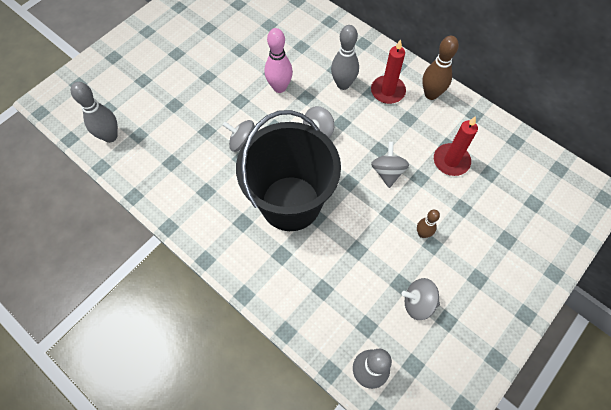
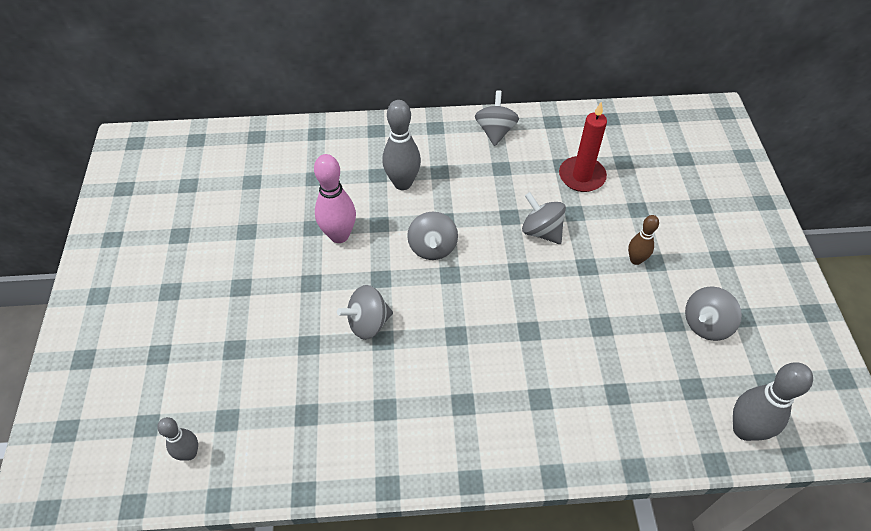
camera: 45 degrees left, 10 degrees down
(110, 136) = (190, 453): grey bowling pin -> grey bowling pin, size x0.60
(290, 203) = (488, 339): black bucket -> none
(387, 91) = (453, 158): red candle -> none
(431, 94) = (495, 131): brown bowling pin -> grey spinning top

